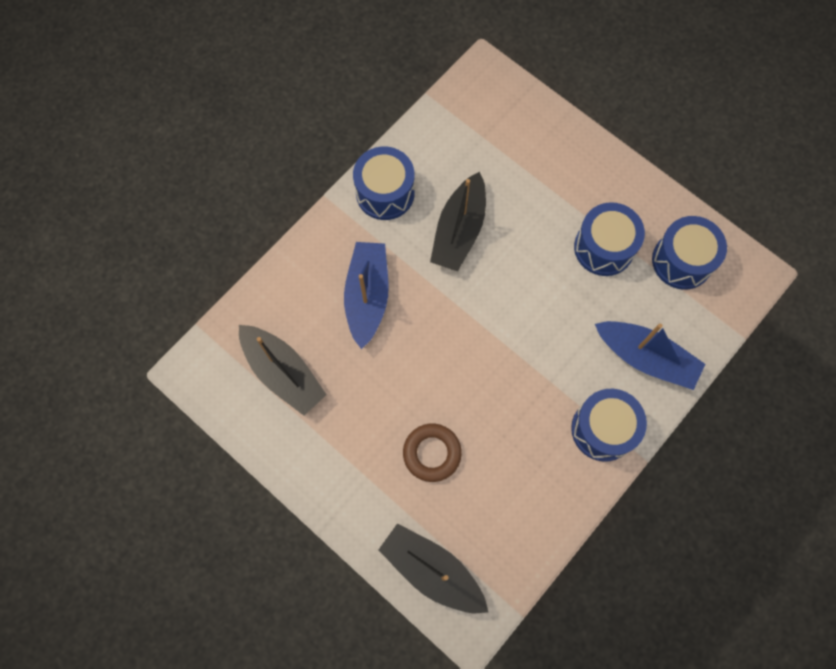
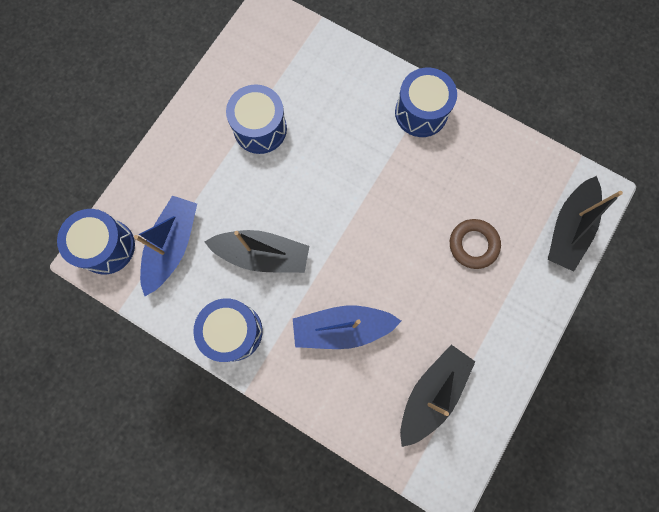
camera: 100 degrees left, 5 degrees up
(646, 358) = (353, 86): blue boat -> blue boat (173, 246)
(682, 261) = (262, 66): blue drum -> blue drum (106, 247)

